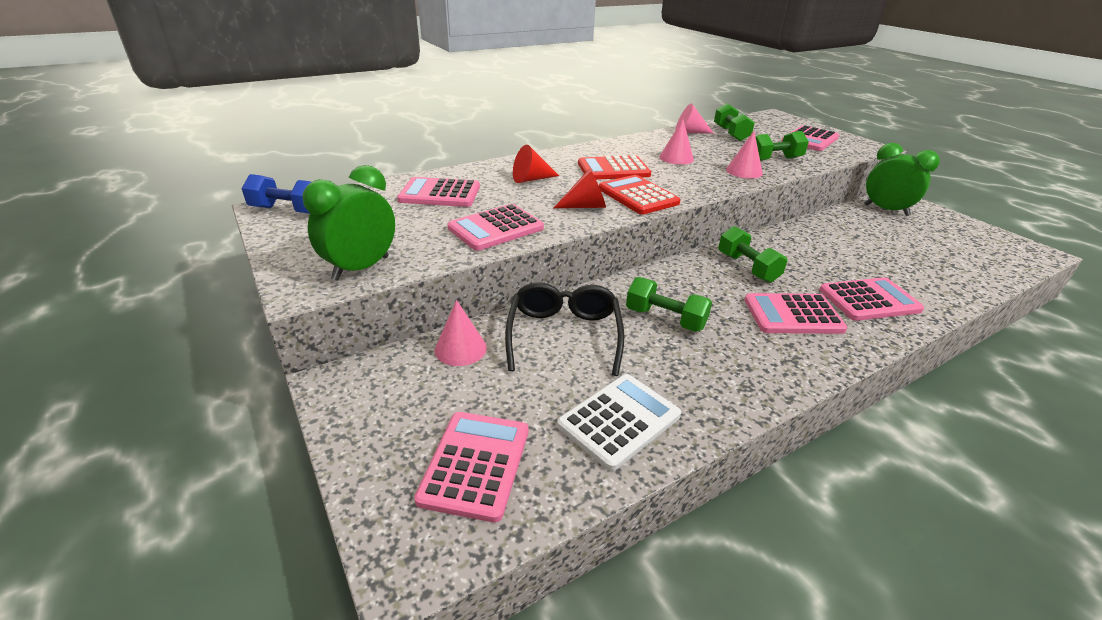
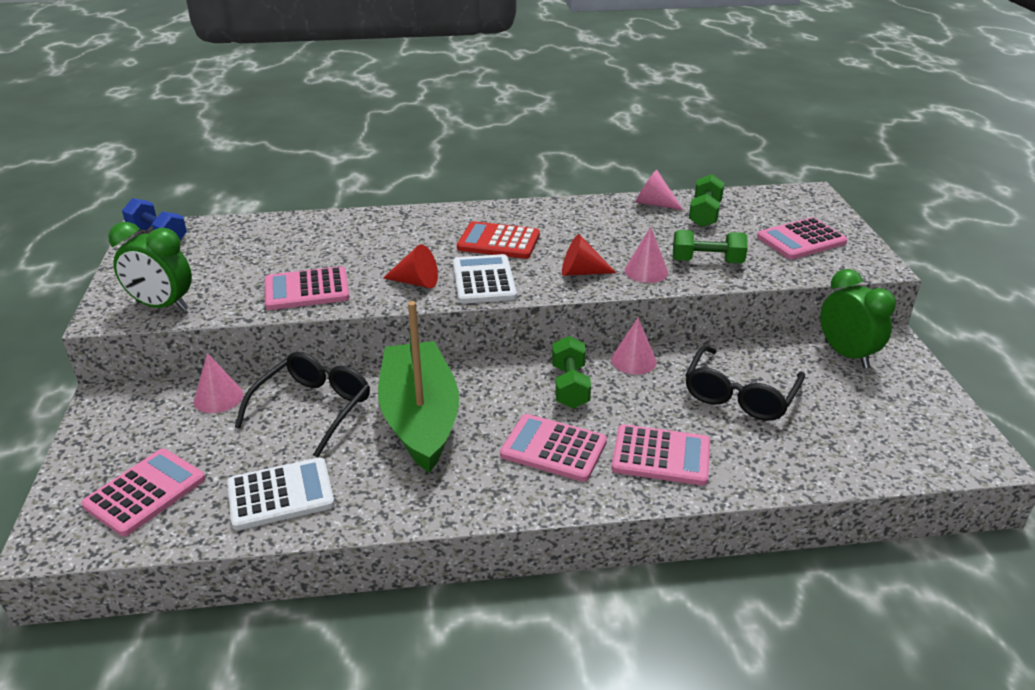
camera: 25 degrees right, 0 degrees up
(361, 268) = (162, 306): green clock -> green clock turned 135 degrees counterclockwise
(440, 194) = (297, 241): pink calculator -> none
(531, 179) = (399, 239): red cone -> red cone (581, 272)
(638, 196) = (483, 280): red calculator -> white calculator
(665, 319) = (420, 418): green dumbbell -> green boat
(676, 158) = (589, 239): pink cone -> pink cone (633, 360)
(861, 248) = (740, 395): none -> black glasses

